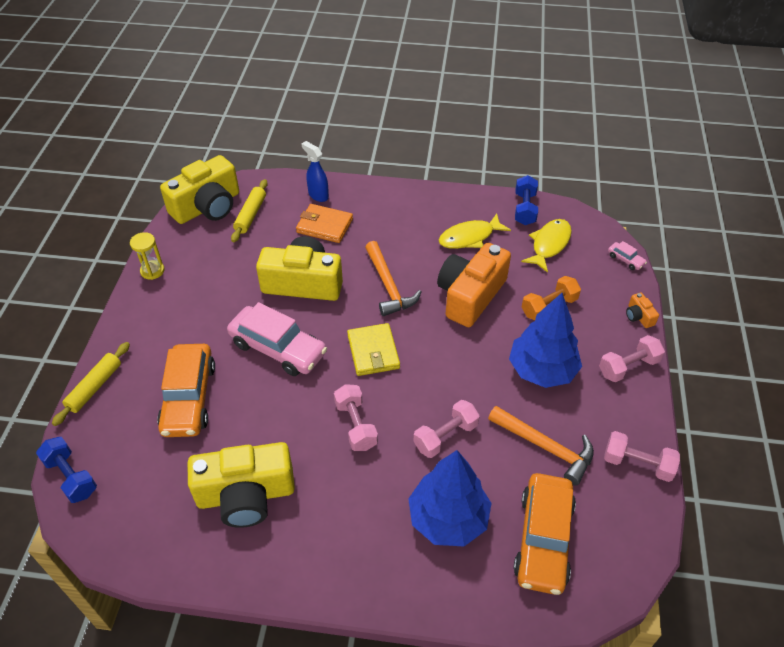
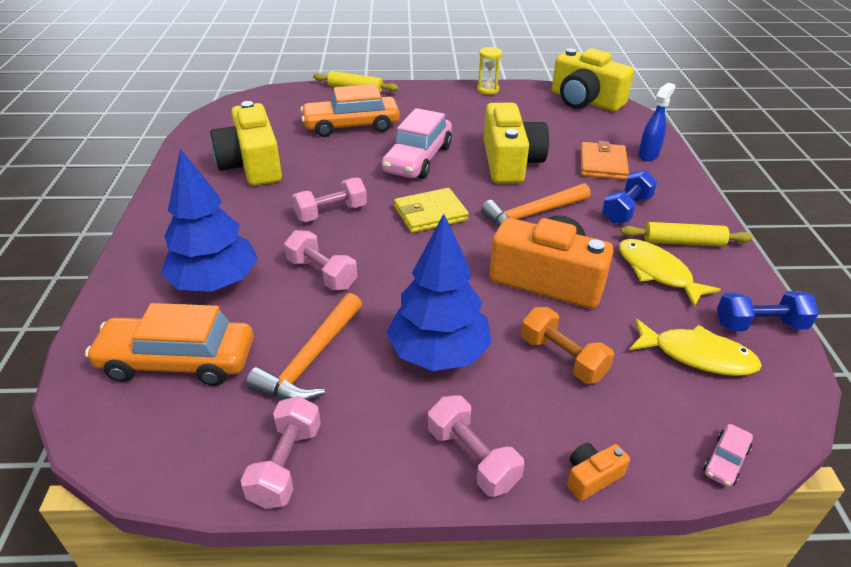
camera: 80 degrees right, 10 degrees down
(71, 477) = (272, 95): blue dumbbell -> blue dumbbell (626, 210)
(250, 215) = (589, 122): yellow rolling pin -> yellow rolling pin (683, 242)

